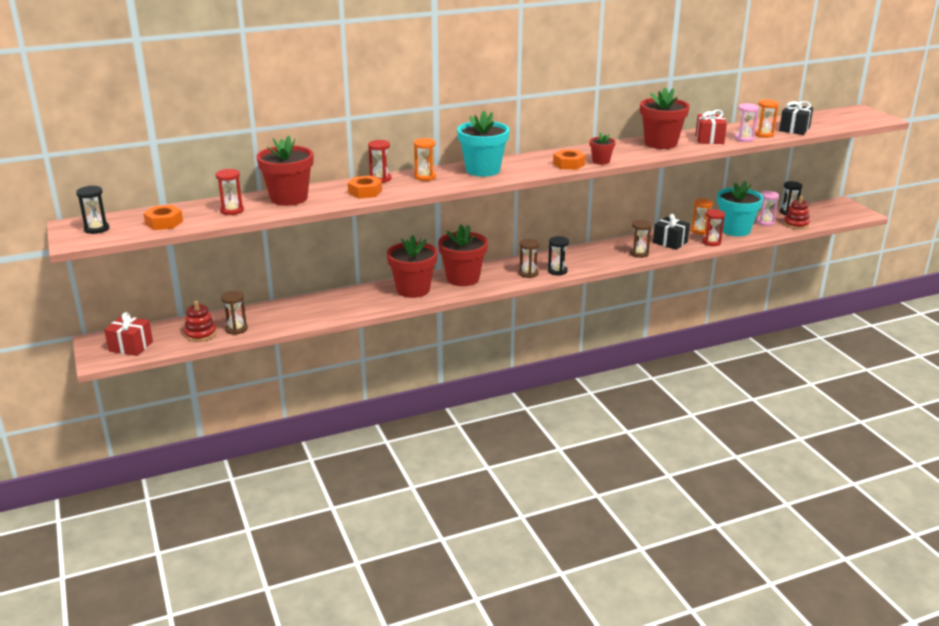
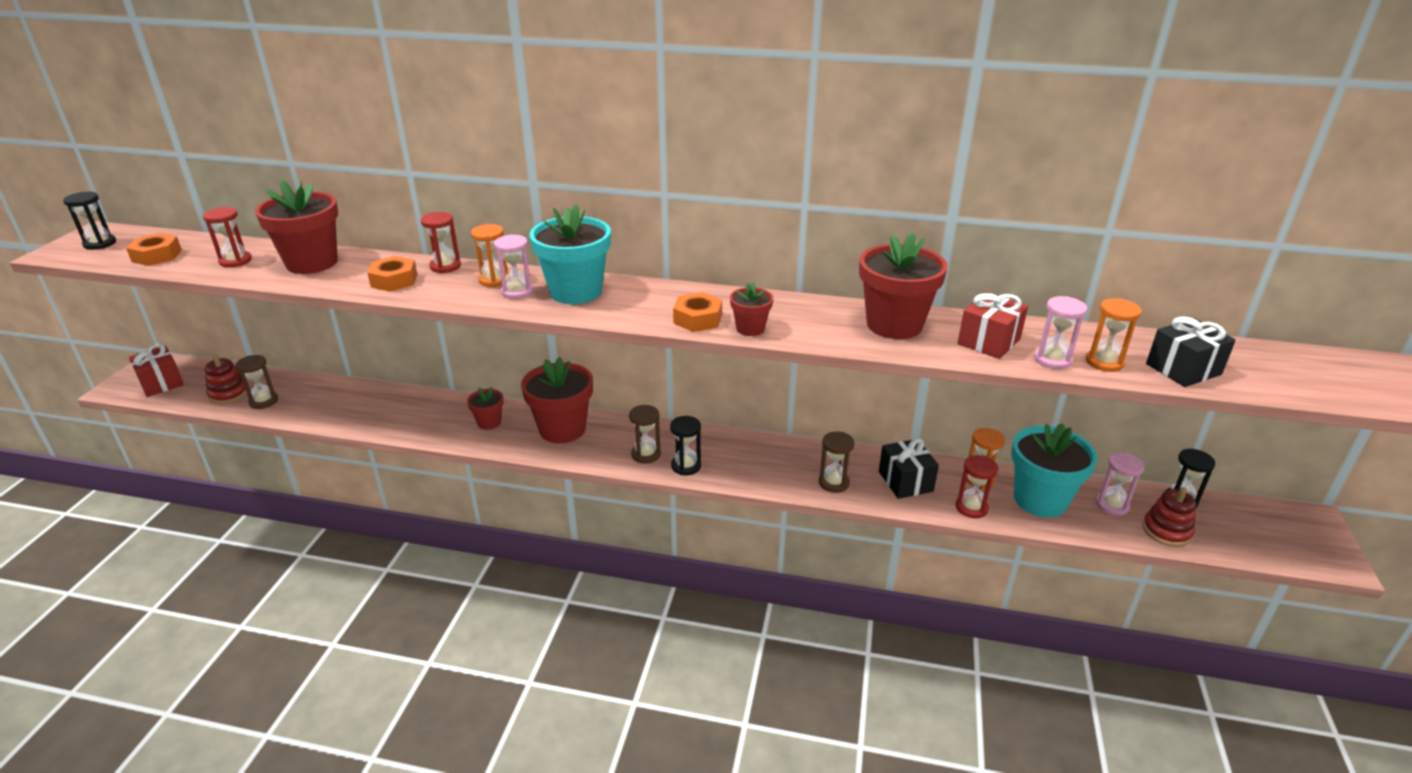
camera: 35 degrees right, 5 degrees up
(413, 290) = (489, 422): red flower pot -> red flower pot, size x0.51
(450, 178) = (517, 292): none -> pink hourglass

